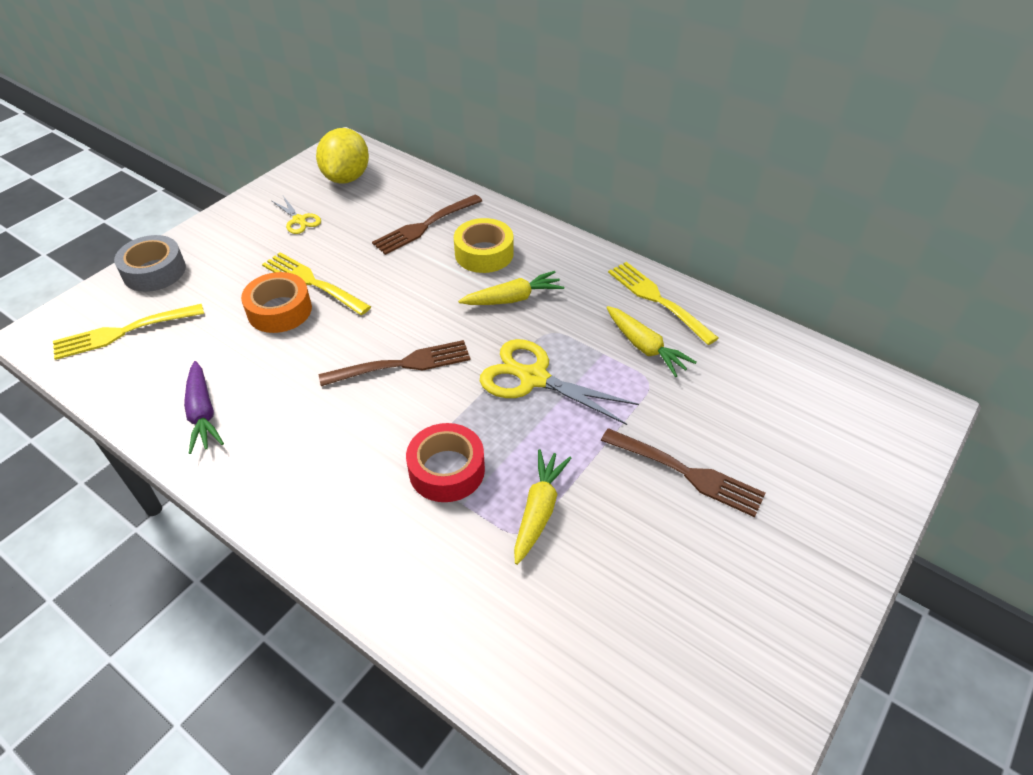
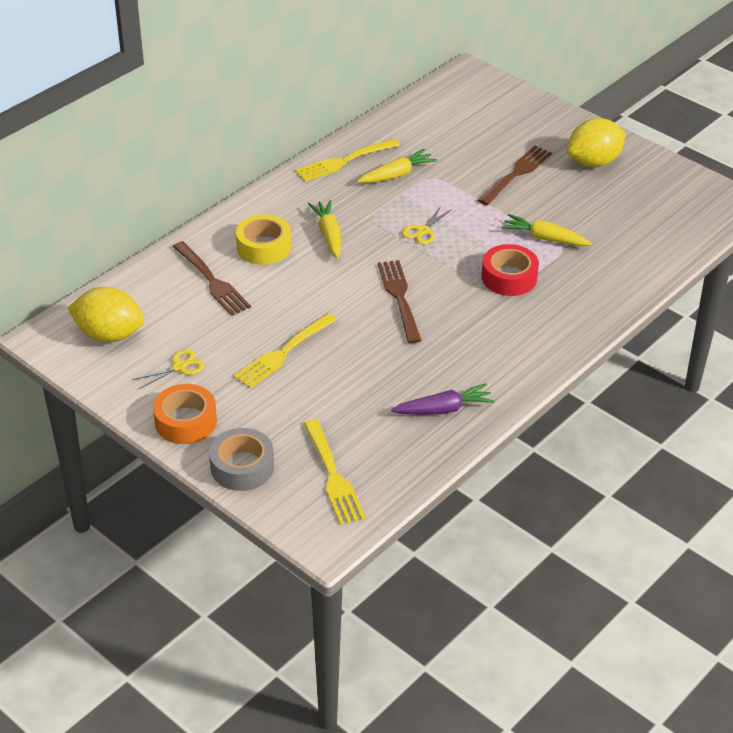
camera: 85 degrees left, 5 degrees down
(279, 310) = (319, 372): orange tape -> orange tape (185, 421)
(533, 378) = (423, 231): yellow scissors -> yellow scissors, size x0.53
(752, 577) = (593, 162): none -> yellow lemon

